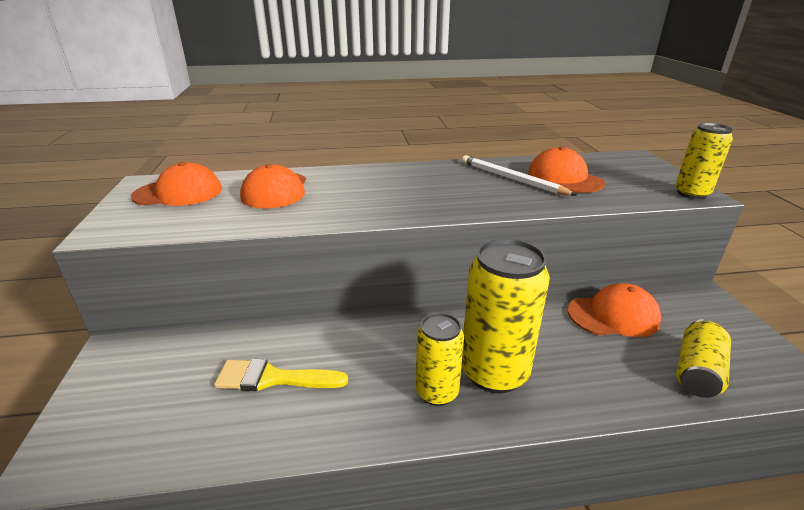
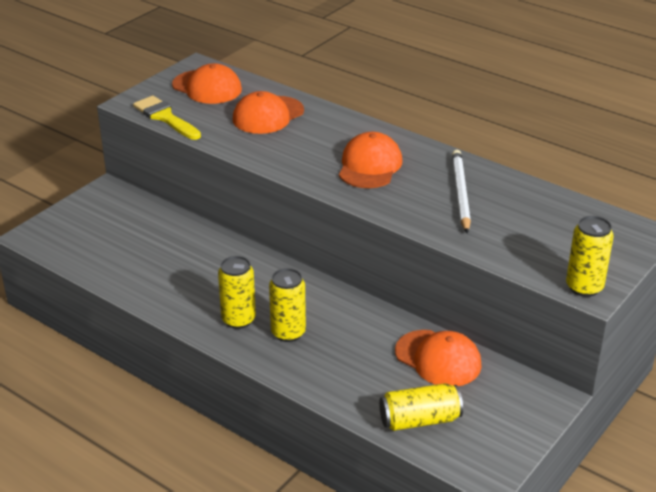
camera: 45 degrees right, 5 degrees up
(273, 378) = (166, 256): yellow brush -> yellow brush (165, 117)
(494, 372) = (288, 333): yellow can -> yellow can, size x0.60
(564, 178) = (508, 215): orange cap -> orange cap (369, 166)

